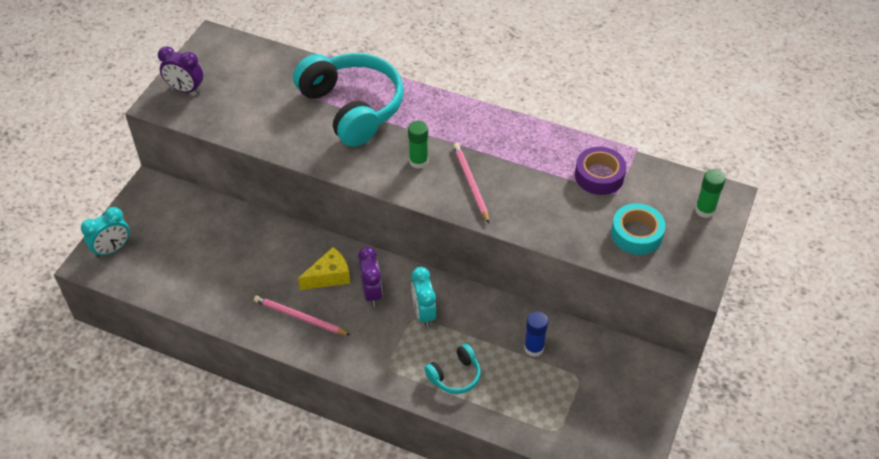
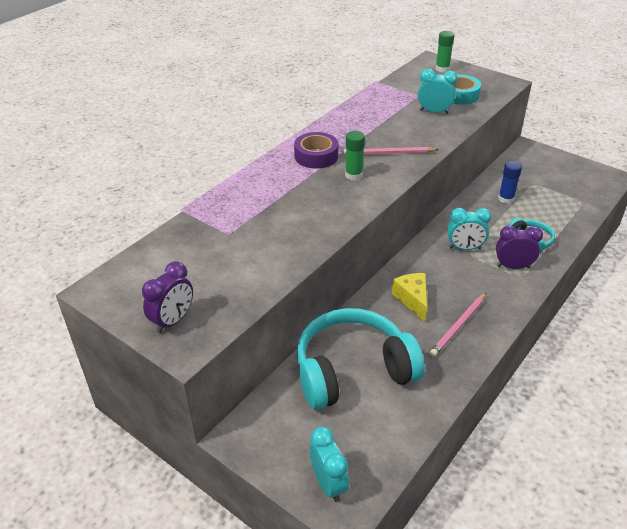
camera: 75 degrees left, 10 degrees down
(352, 107) = (267, 203): turquoise headphones -> turquoise headphones (353, 370)
(371, 293) = (437, 275): purple clock -> purple clock (513, 266)
(581, 213) = (434, 112): none -> turquoise clock
(599, 176) = (398, 99): purple tape -> purple tape (316, 156)

